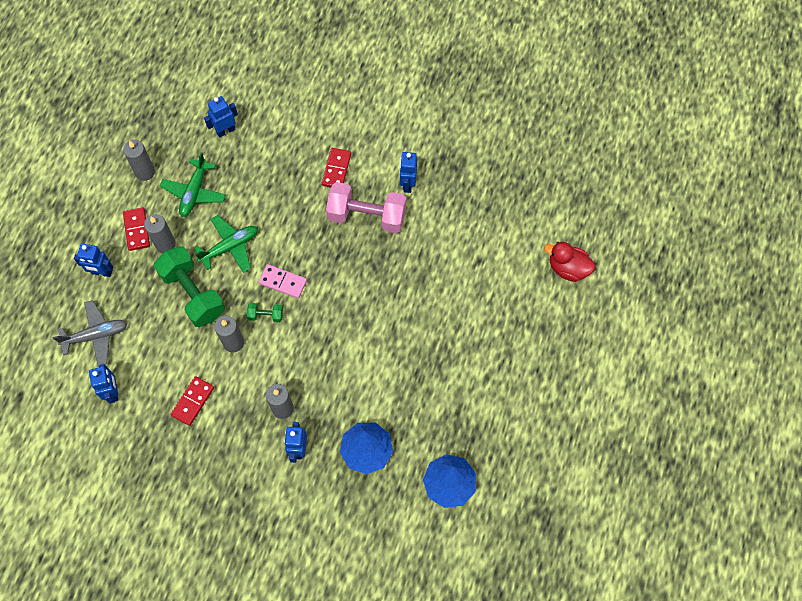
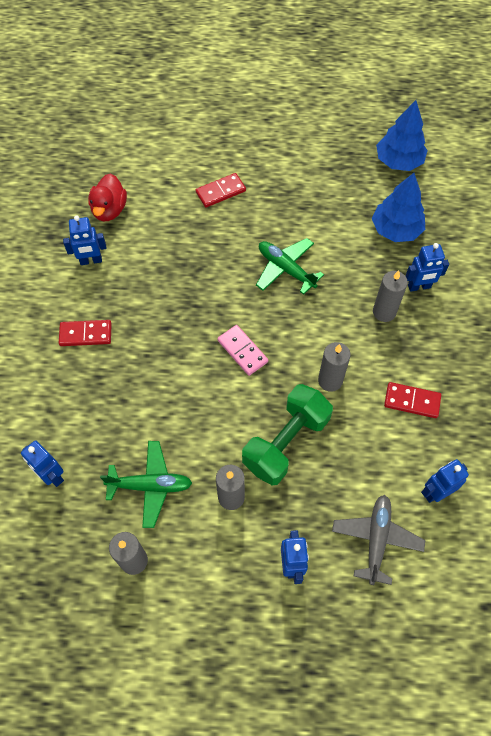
camera: 105 degrees left, 5 degrees down
(96, 335) = (376, 539): grey plane -> grey plane turned 45 degrees clockwise
(137, 230) = (220, 540): red domino -> red domino (220, 192)
(230, 247) = (214, 420): green plane -> green plane (286, 269)
(266, 315) = (287, 357): green dumbbell -> none
(283, 282) = (242, 351): pink domino -> pink domino turned 45 degrees counterclockwise
(367, 216) = (140, 290): pink dumbbell -> none
(568, 268) = (156, 114): red duck -> red duck (109, 210)

